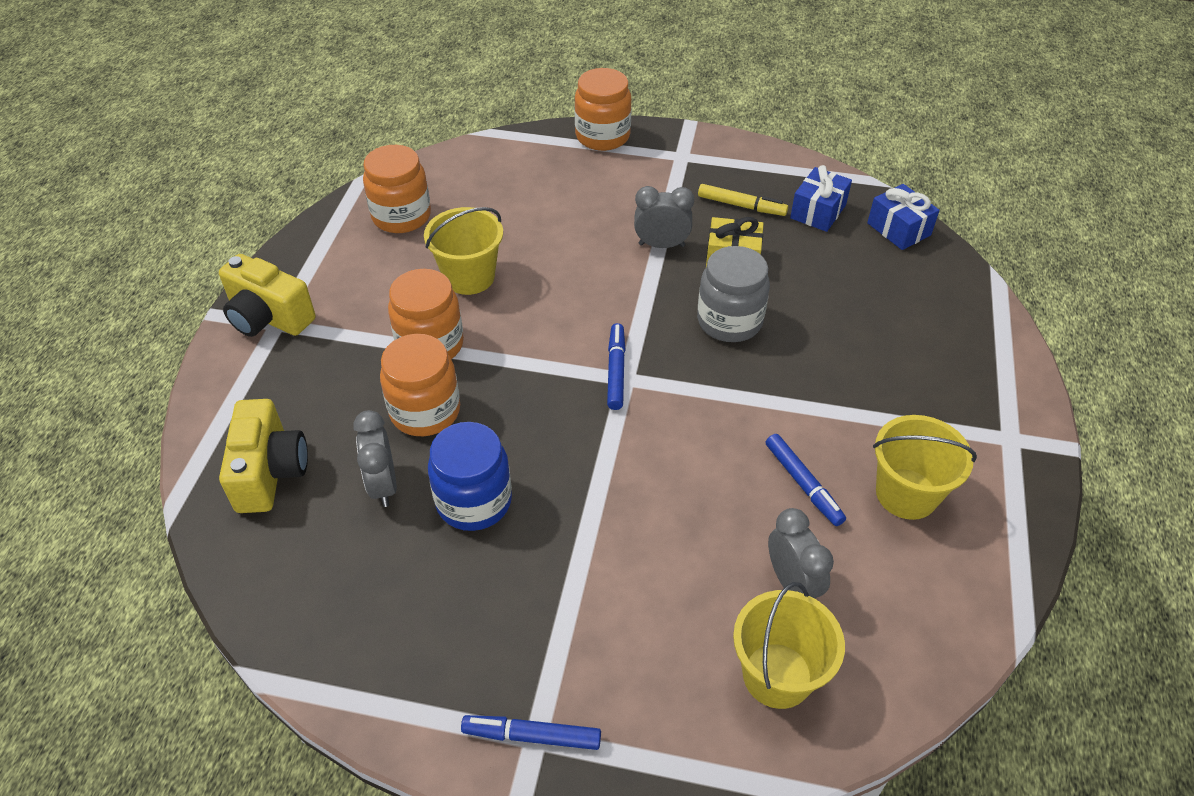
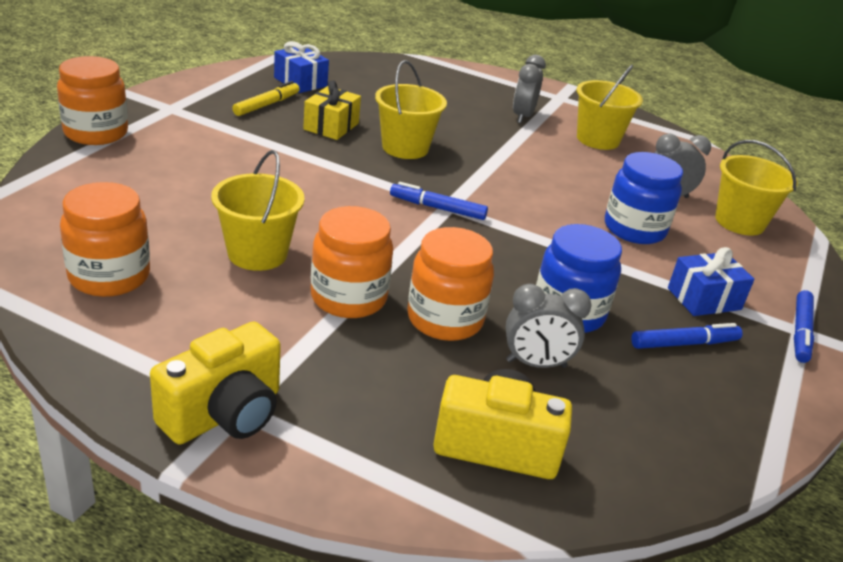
camera: 80 degrees left, 15 degrees down
(661, 245) = (289, 149): grey clock -> grey clock (522, 116)
(679, 550) = (634, 229): none -> blue jar
(729, 321) = (405, 148): grey jar -> yellow bucket
(803, 484) = (582, 168): blue marker -> blue marker (684, 343)
(898, 229) = (344, 64): blue gift -> blue gift (704, 299)

